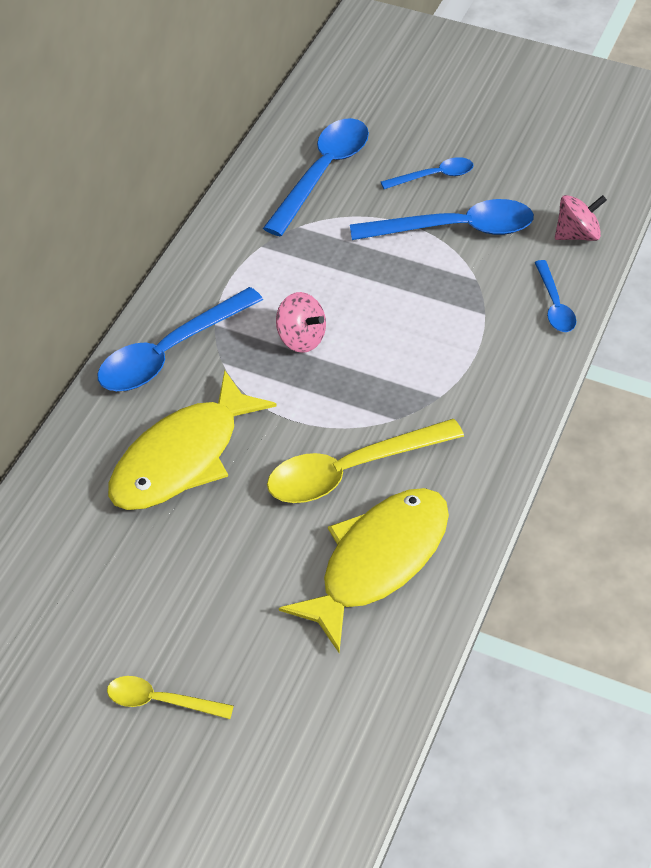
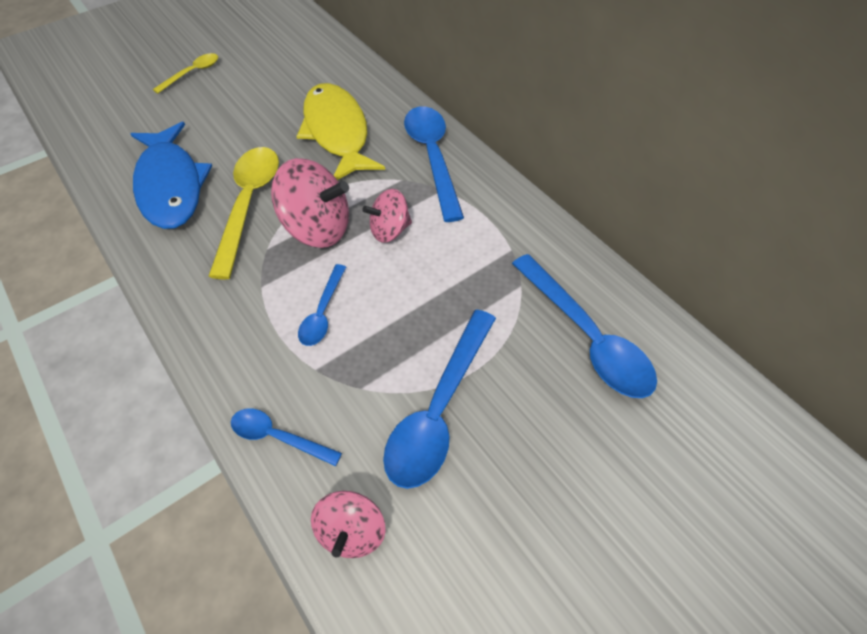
camera: 120 degrees right, 5 degrees up
(339, 394) = (317, 228): none -> pink spinning top
(378, 562) = (171, 185): yellow fish -> blue fish
(434, 176) = (530, 436): blue spoon -> blue spoon (322, 312)

